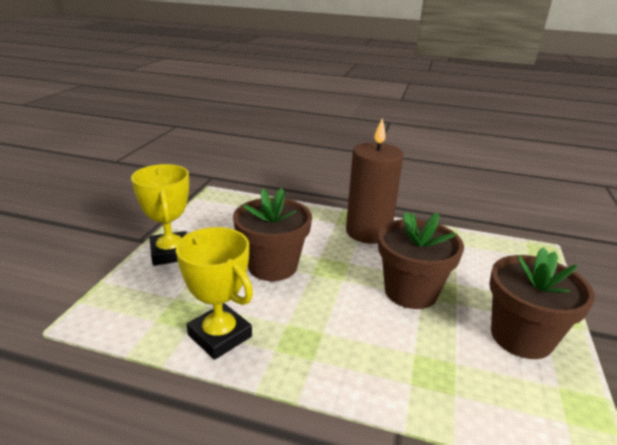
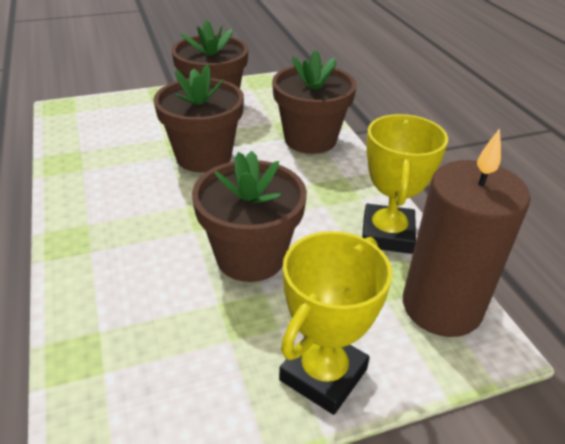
camera: 125 degrees left, 10 degrees up
(368, 232) = (100, 214): brown candle -> brown candle (441, 306)
(398, 372) = (310, 139): none -> brown flower pot

